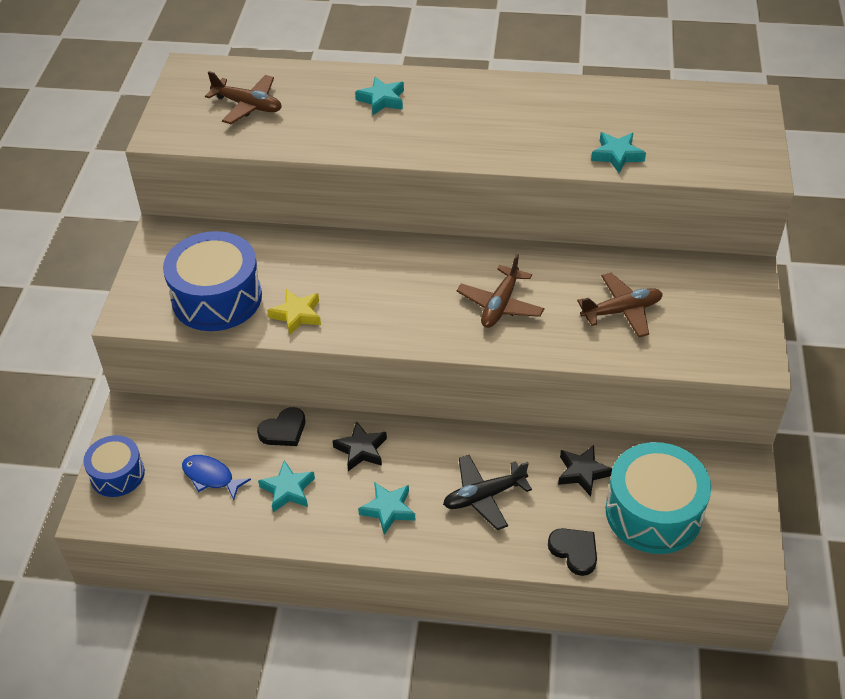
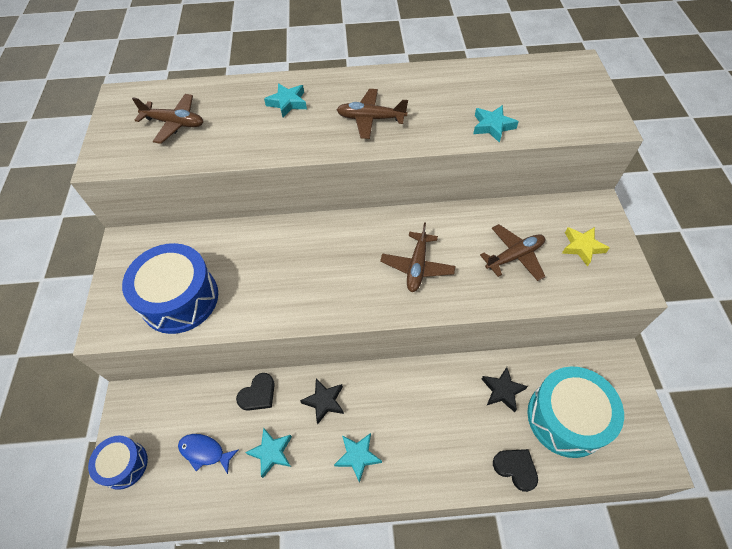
camera: 10 degrees left, 10 degrees up
(297, 315) = (251, 304): yellow star -> yellow star (582, 247)
(475, 129) = (370, 119): none -> brown plane
(484, 496) = (431, 428): black plane -> none

